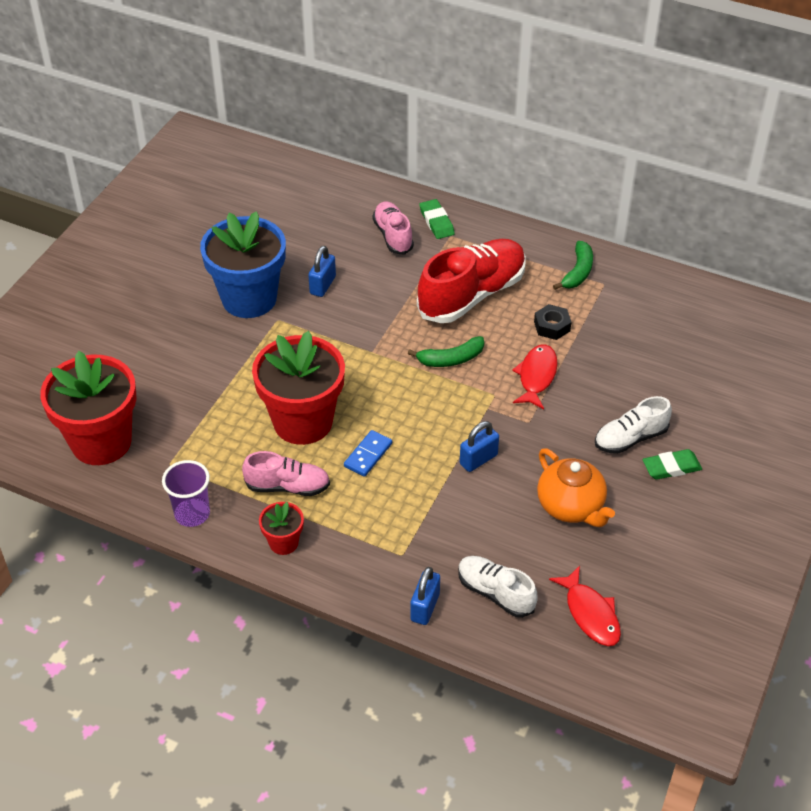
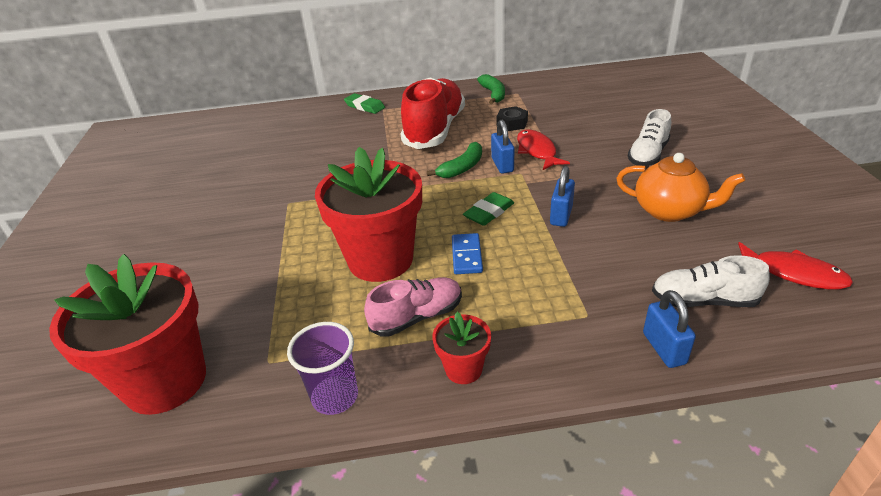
camera: 30 degrees left, 10 degrees down
(249, 298) = (248, 200): blue flower pot -> none
(322, 285) = (309, 168): blue padlock -> blue padlock (502, 165)
(393, 236) = (339, 123): pink shoe -> none
(671, 467) = (697, 157): green eraser -> green eraser (489, 212)

